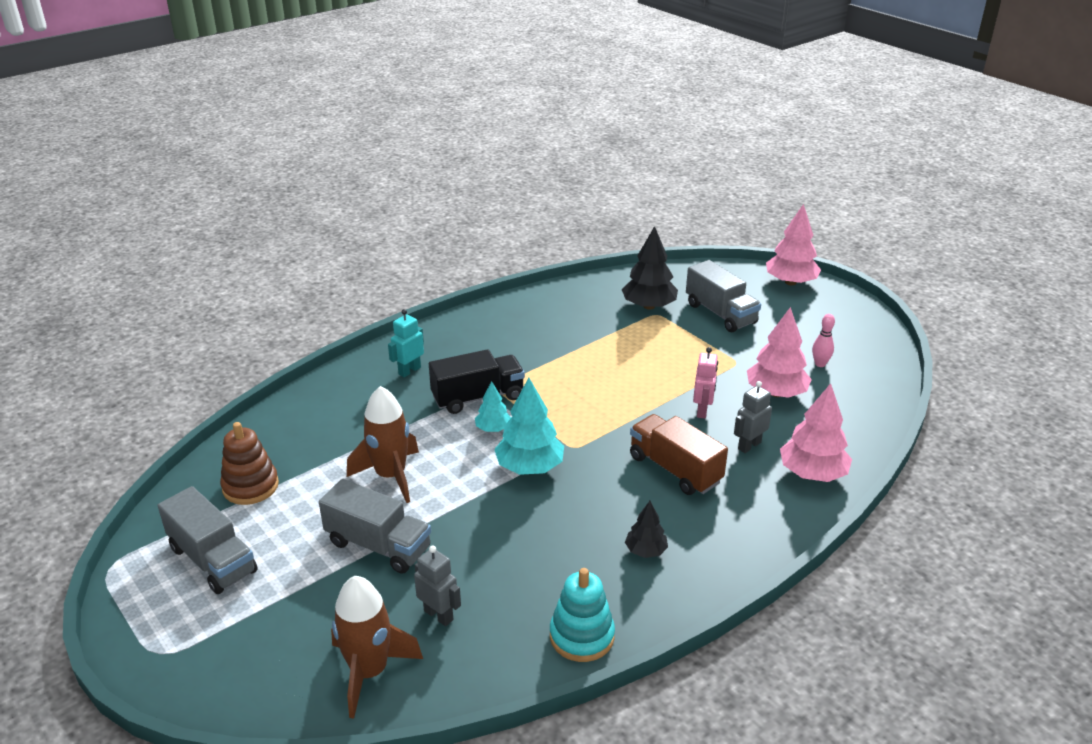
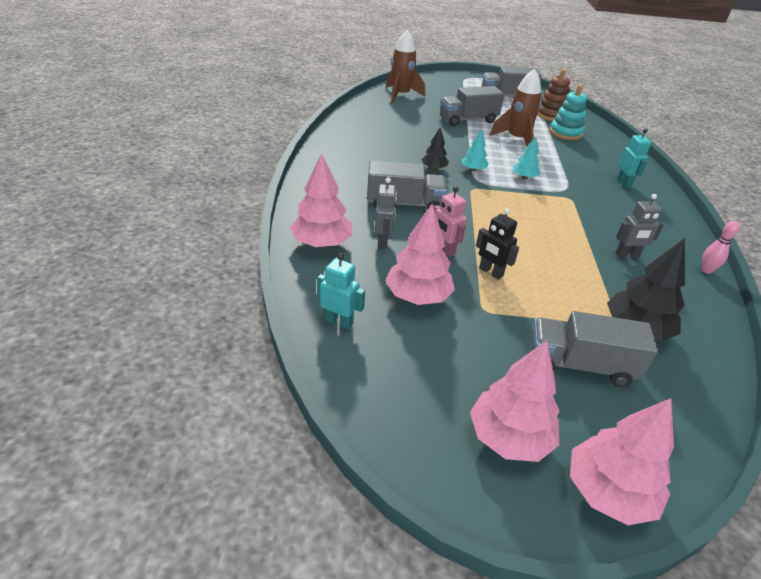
camera: 130 degrees right, 5 degrees up
(439, 615) = (407, 113): grey robot -> grey robot (627, 255)
(478, 397) = (565, 188): black truck -> none
(529, 467) = (473, 169): turquoise tree -> turquoise tree, size x0.56
(582, 636) = (346, 127): turquoise stacking toy -> turquoise stacking toy (565, 133)
(645, 551) = (363, 162): black tree -> black tree (434, 168)
(675, 469) = (404, 204): brown truck -> grey truck
(691, 378) = (490, 272): none -> black robot
(814, 315) = (509, 437): none -> pink tree
(820, 364) = (421, 356): pink bowling pin -> pink bowling pin (706, 270)
(859, 408) = (339, 321): none -> turquoise robot

